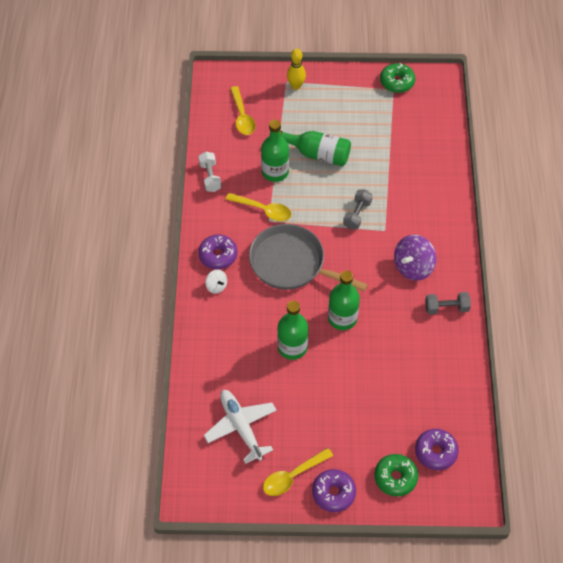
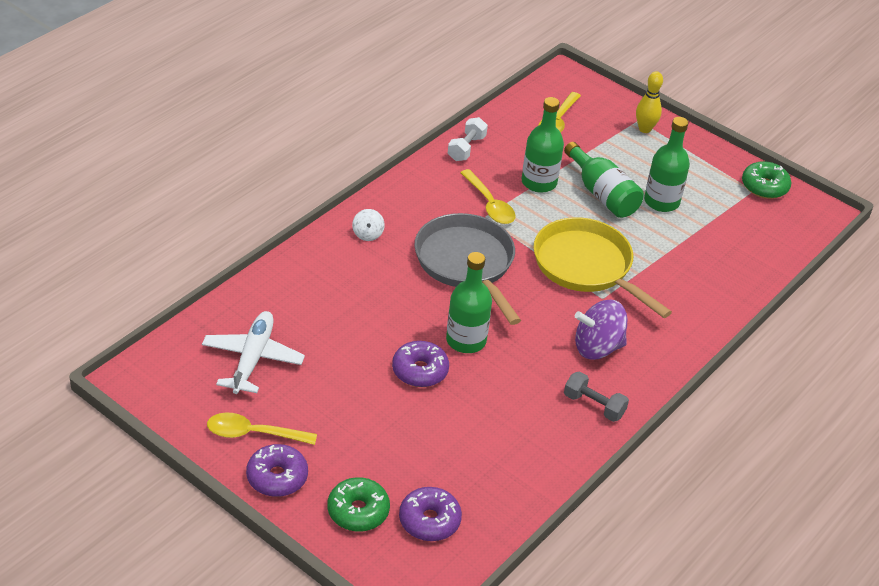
camera: 35 degrees right, 15 degrees down
(218, 255) = (399, 212): purple donut -> purple donut (420, 371)
(292, 347) = (384, 330): green bottle -> green bottle (661, 201)
(357, 214) = (587, 267): grey dumbbell -> yellow pan

